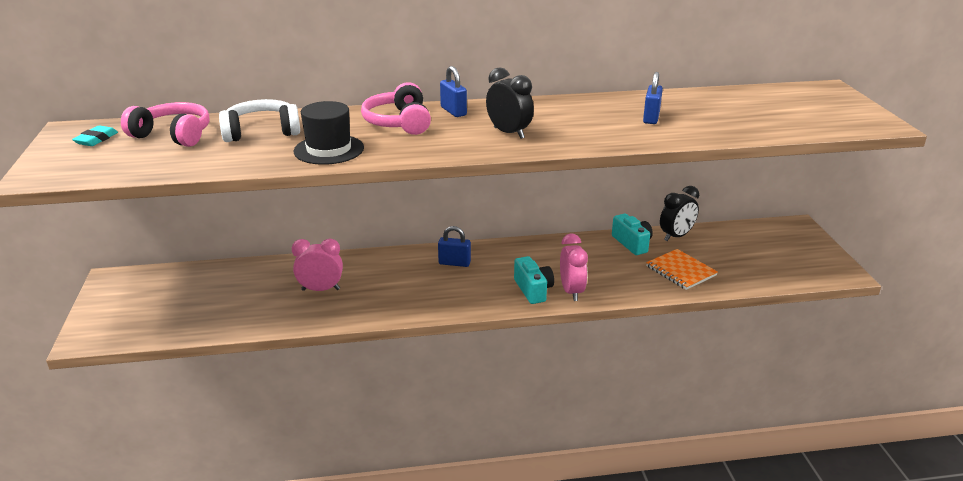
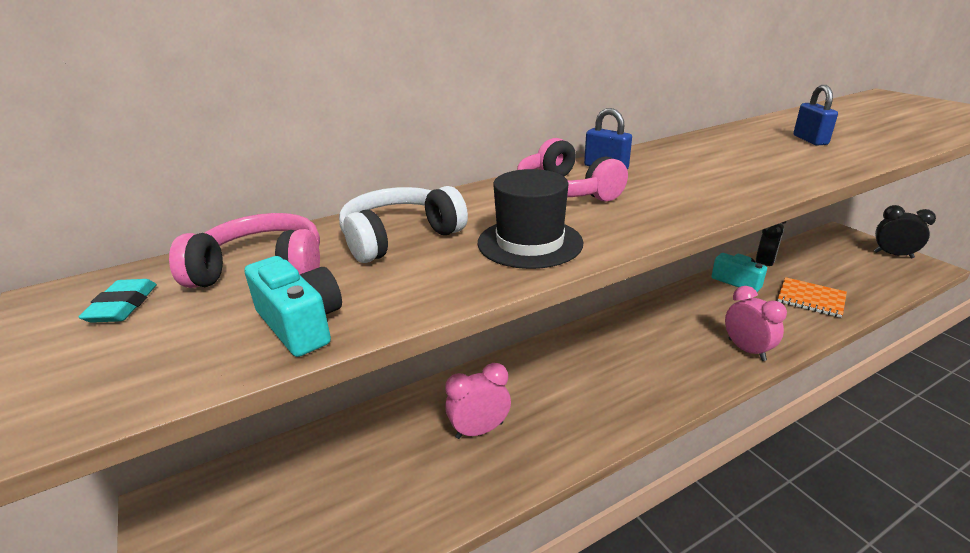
camera: 20 degrees left, 0 degrees up
(454, 263) = (598, 348): blue padlock -> none
(509, 133) = (709, 179): black clock -> black clock (893, 255)
(533, 290) = (709, 359): turquoise camera -> turquoise camera (301, 324)

